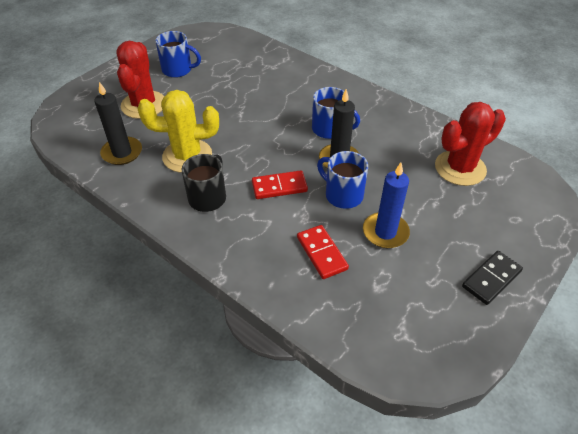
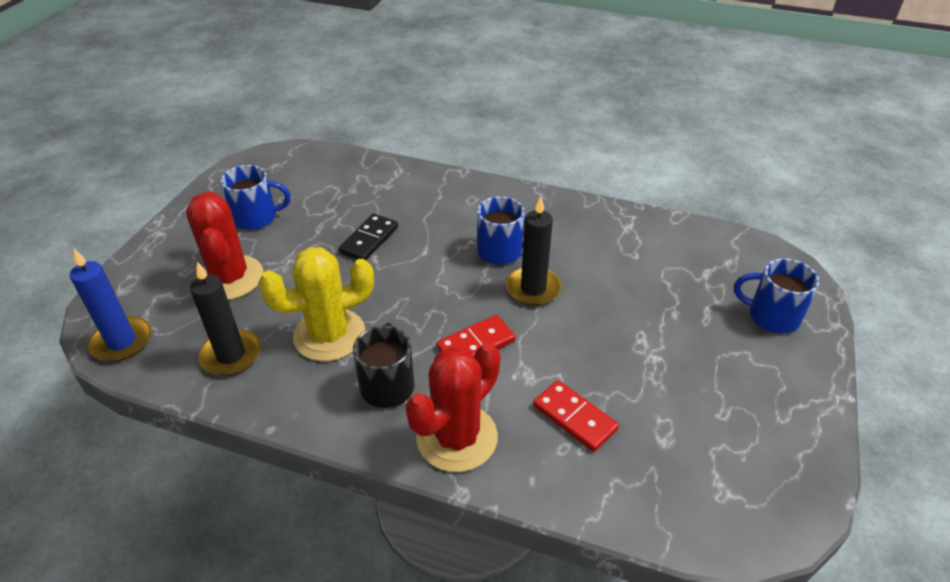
camera: 20 degrees left, 5 degrees down
(342, 195) = (561, 333): blue mug -> blue mug (771, 316)
(385, 232) = (636, 367): blue candle -> blue candle (122, 341)
(460, 168) = (680, 262): red cactus -> red cactus (457, 437)
(491, 279) = (784, 389): black domino -> black domino (369, 240)

